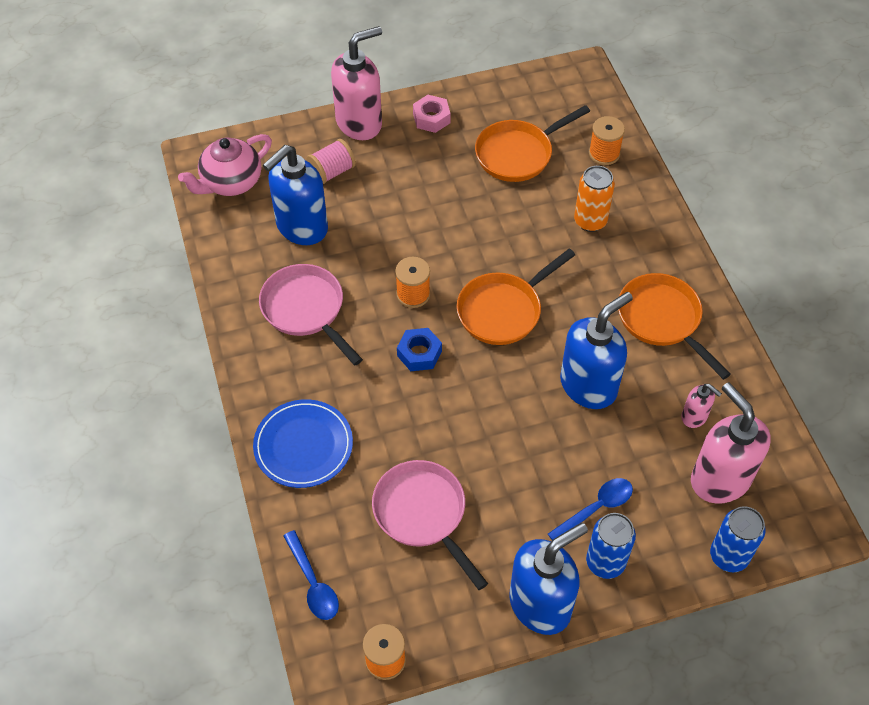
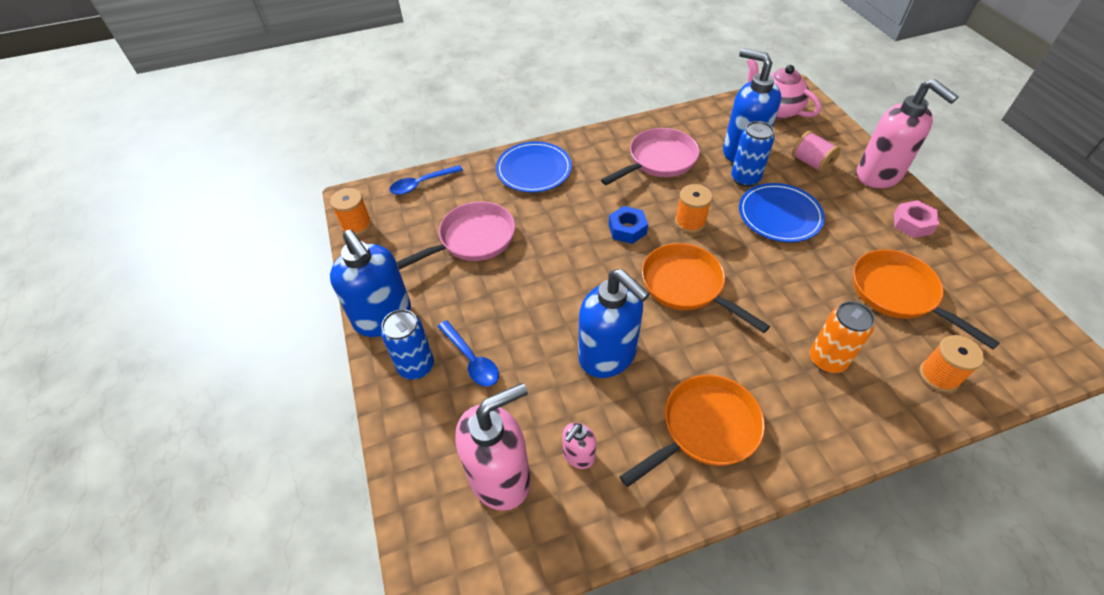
camera: 90 degrees right, 5 degrees down
(410, 216) = (779, 215): none -> blue plate
(729, 556) = (410, 479): blue can -> blue can (745, 178)

